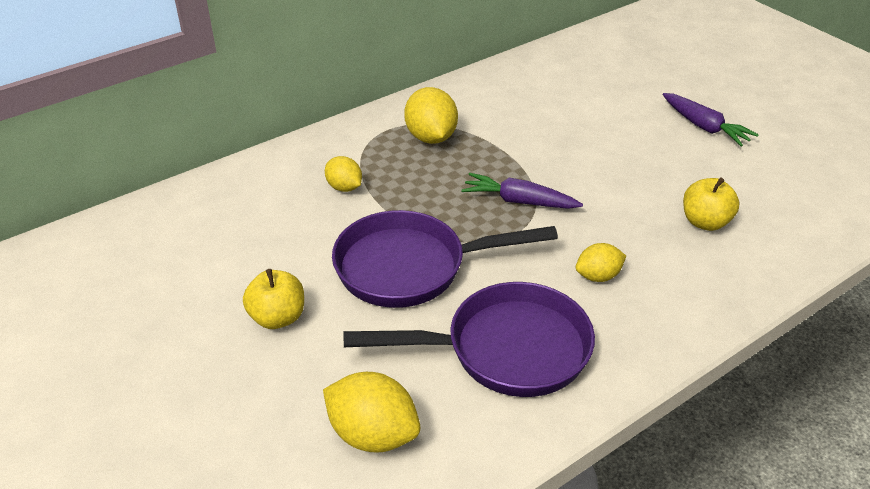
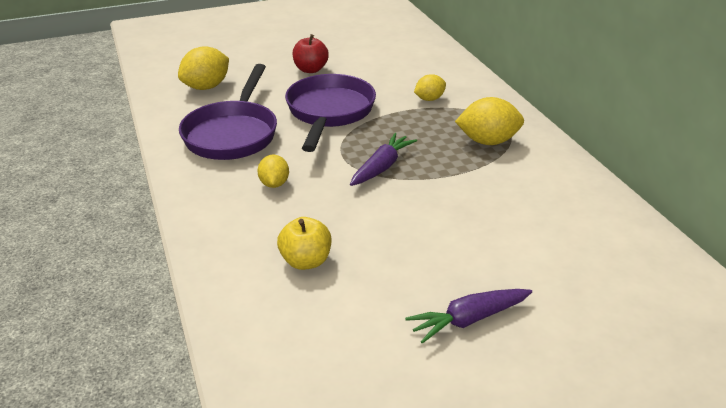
camera: 105 degrees right, 5 degrees down
(277, 317) = (310, 69): yellow apple -> red apple

